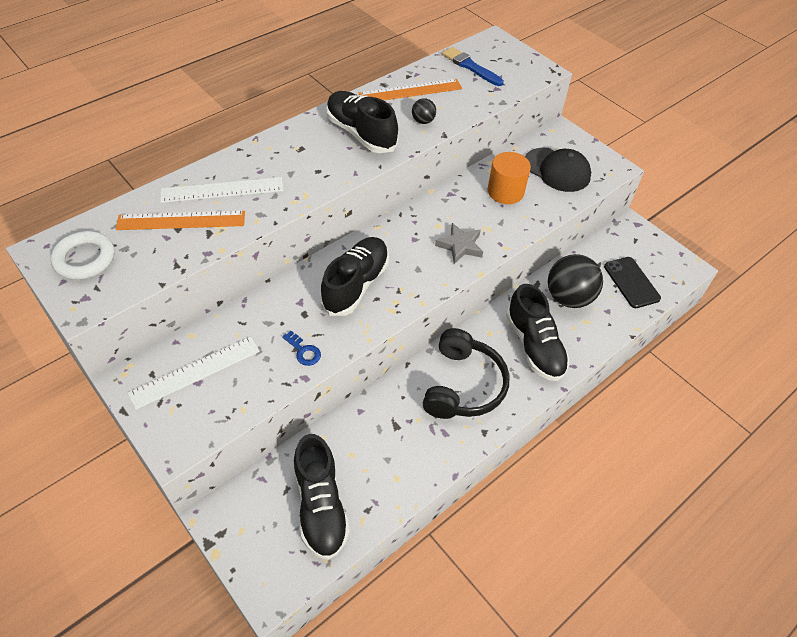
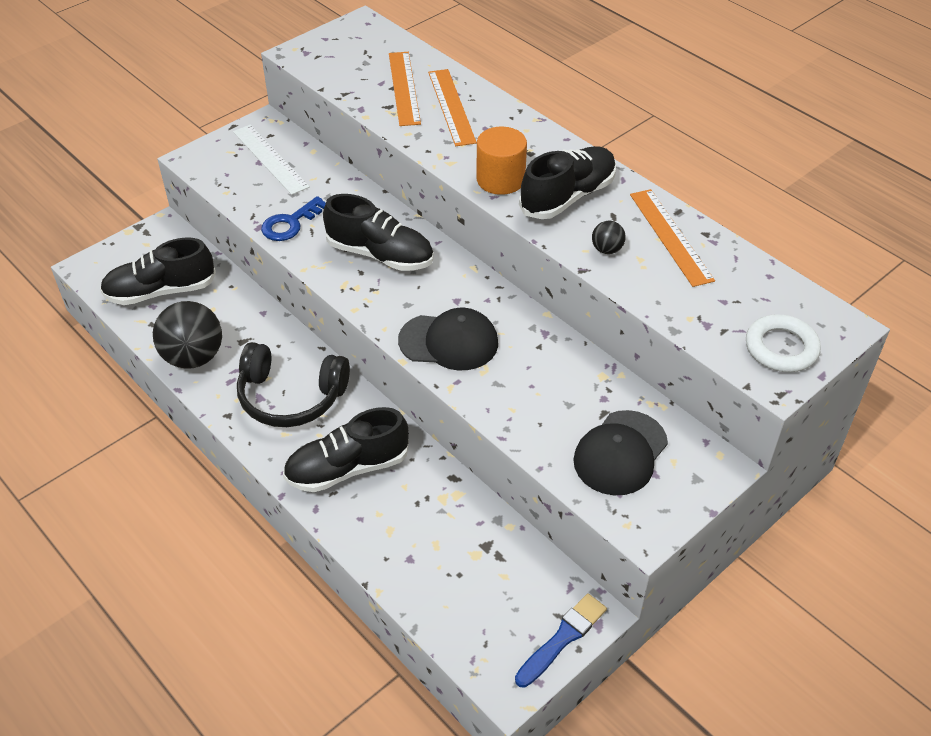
camera: 90 degrees right, 5 degrees down
(84, 259) = (351, 44): white ring -> white ring (781, 348)
(222, 190) = (451, 107): white ruler -> orange ruler
(304, 351) = (290, 223): blue key -> blue key, size x1.55
(460, 246) = (449, 342): grey star -> black cap
(470, 66) = (753, 296): blue brush -> blue brush (562, 638)
(505, 191) = (559, 390): orange cylinder -> orange cylinder (500, 179)
(568, 298) = (431, 513): black ball -> black ball (193, 357)
(631, 282) = (466, 597): black phone -> none

